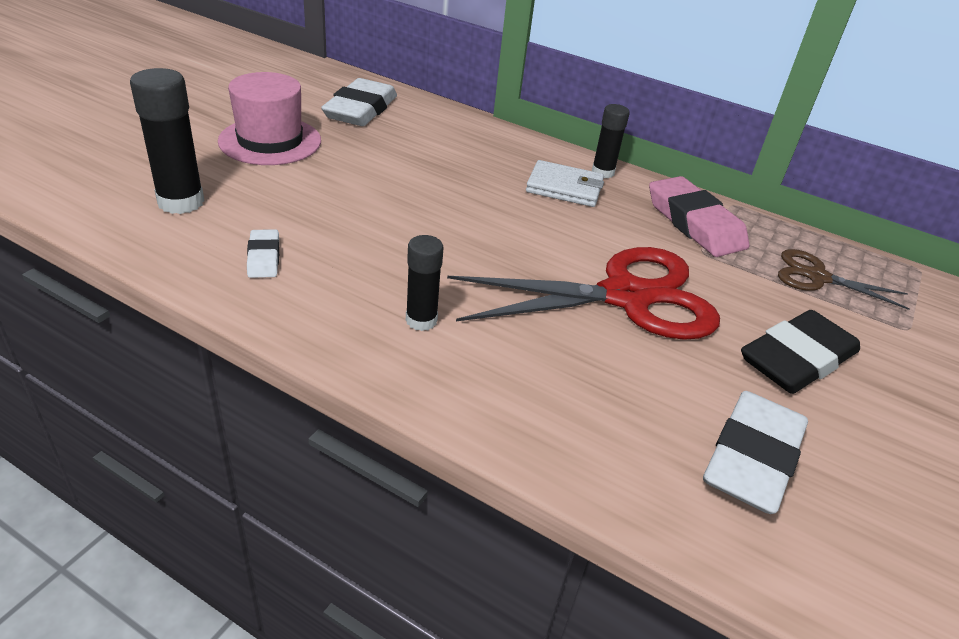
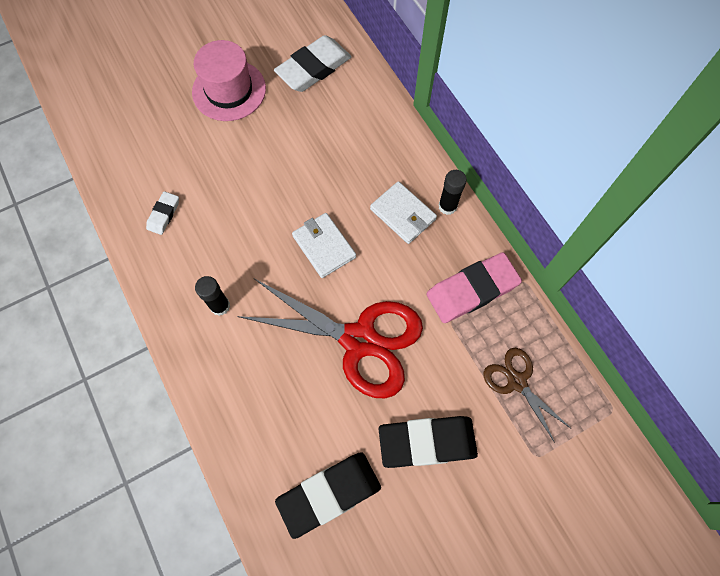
camera: 35 degrees right, 30 degrees up
(181, 202) = (143, 142): black glue stick -> none
(504, 232) = (324, 246): none -> white wallet
(694, 223) = (472, 290): pink eraser -> pink eraser turned 60 degrees clockwise
(751, 458) = (329, 494): white eraser -> black eraser

